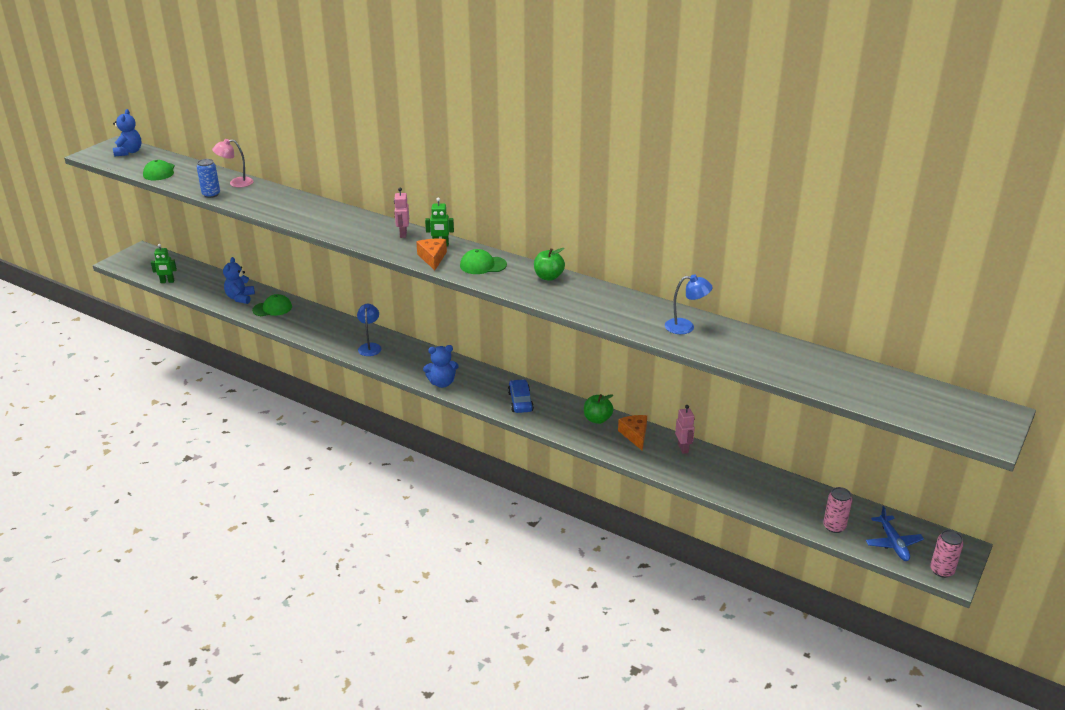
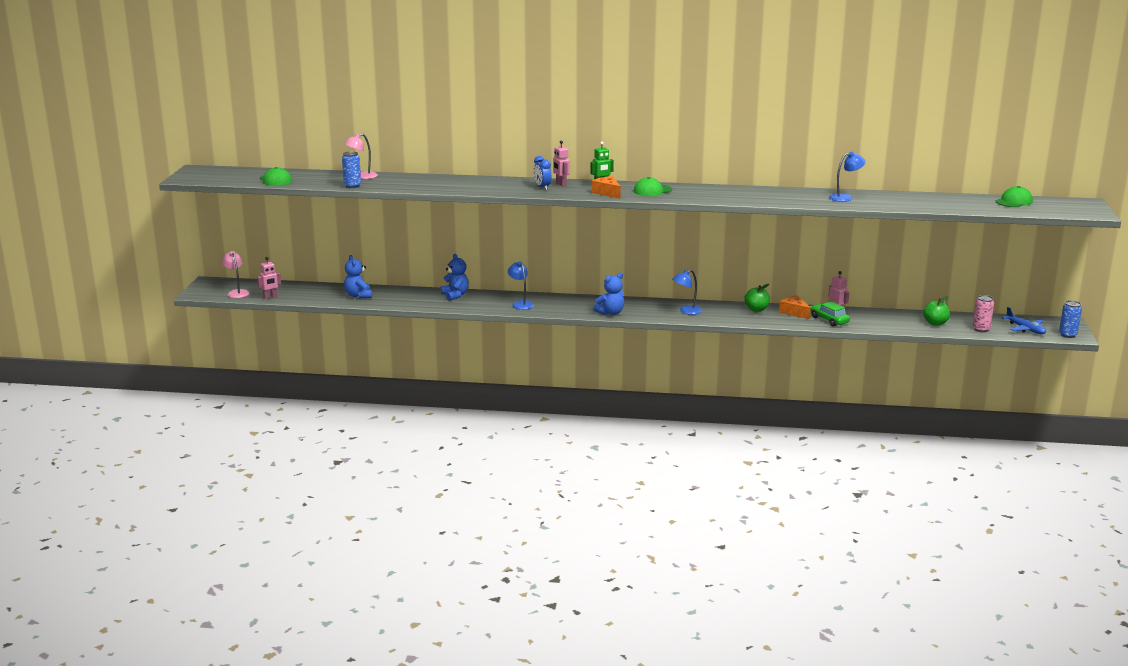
camera: 25 degrees left, 10 degrees down
(129, 152) = (220, 172): blue teddy bear -> blue teddy bear (455, 295)
(148, 269) = (237, 292): none -> pink lamp
(167, 282) = (270, 297): green robot -> pink robot
(272, 308) = (399, 297): green cap -> green cap (1014, 201)
(378, 235) = (542, 187): none -> blue clock
(520, 402) = (686, 311): blue car -> blue lamp
(548, 277) = (711, 189): green apple -> green apple (935, 323)
(663, 458) = (829, 320): none -> green car
(941, 570) = (1067, 335): pink can -> blue can

